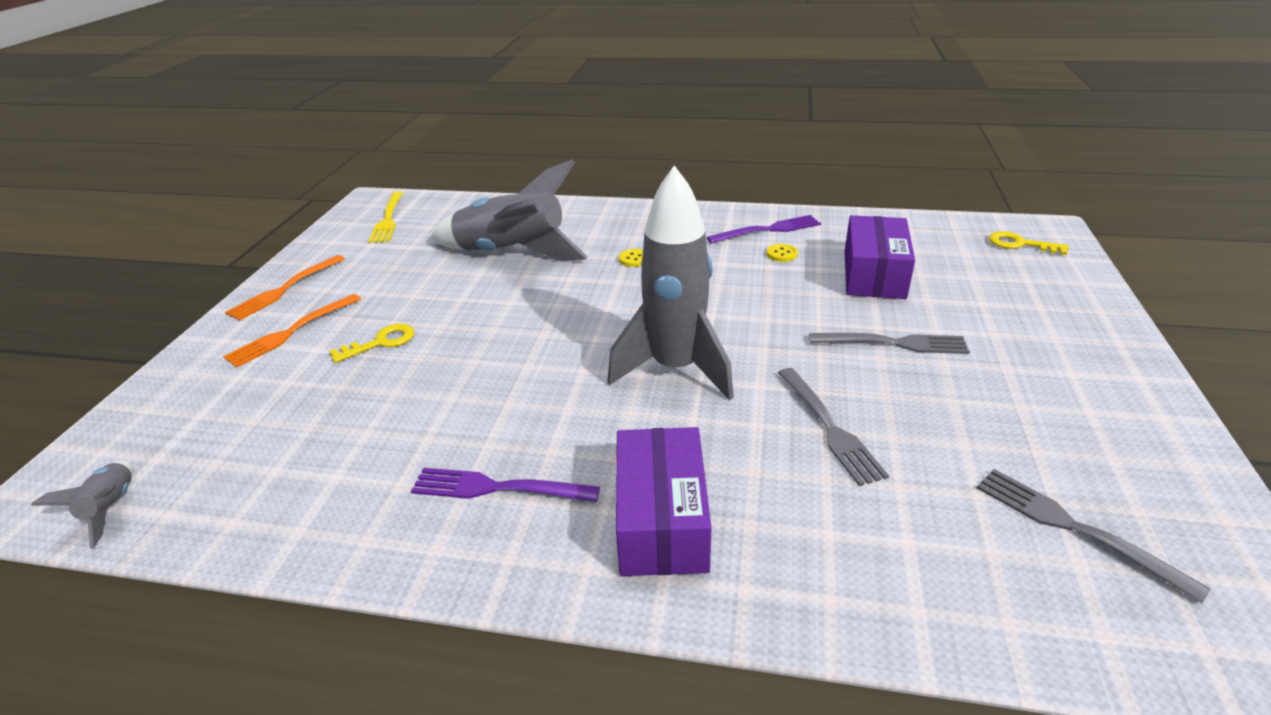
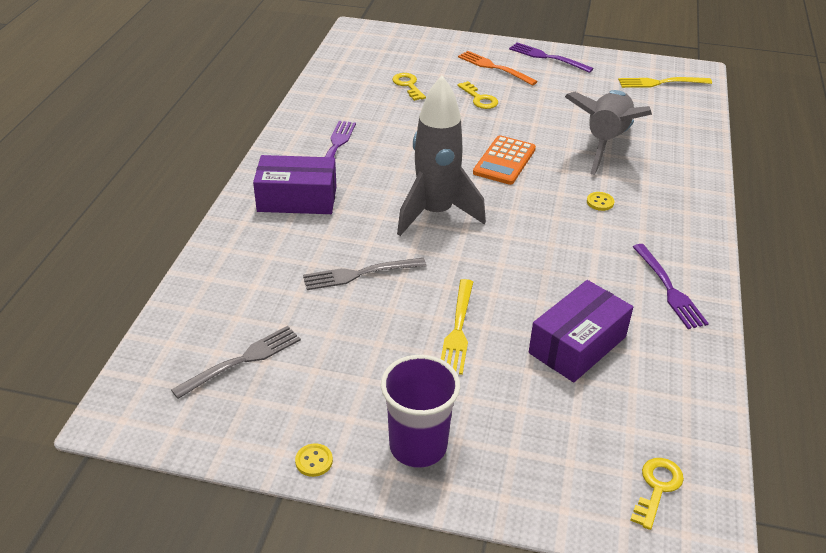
camera: 90 degrees right, 5 degrees up
(111, 508) = (349, 47): grey rocket -> none
(285, 289) = (547, 57): orange fork -> purple fork
(309, 416) = (408, 85): none -> yellow key
(549, 319) = (504, 161): none -> orange calculator
(781, 254) = (616, 290): yellow button -> yellow button (314, 461)
(874, 274) = (577, 345): purple box -> purple box turned 60 degrees counterclockwise
(893, 343) = (458, 329): grey fork -> yellow fork
(1086, 361) = (418, 446): none -> purple cup

